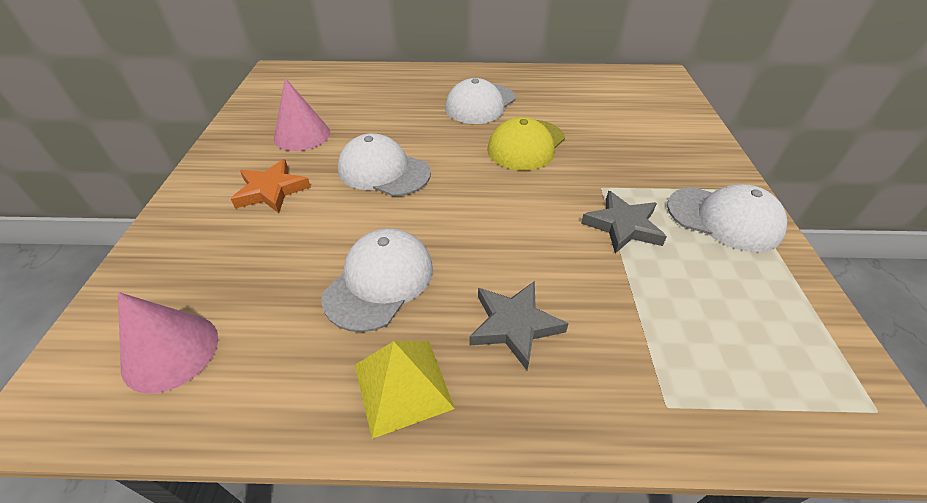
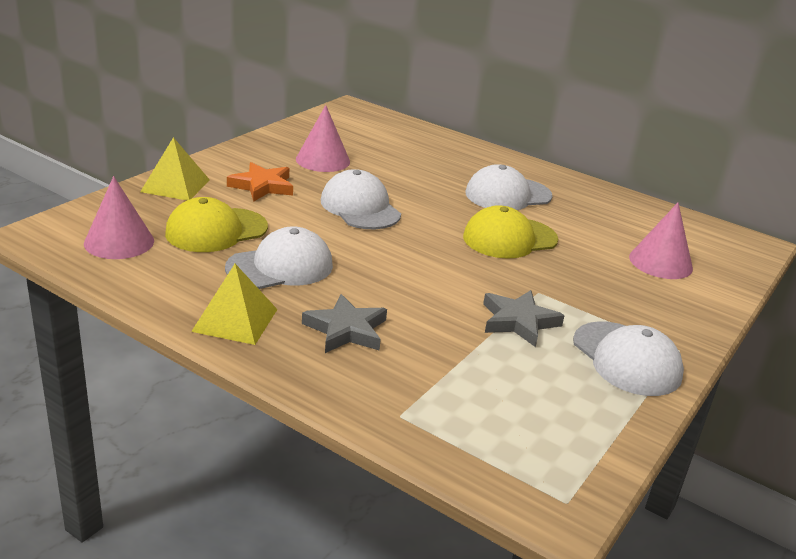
camera: 30 degrees right, 15 degrees down
(176, 234) = (175, 185): none -> yellow pyramid
(273, 271) = (216, 230): none -> yellow cap
(637, 116) = (660, 262): none -> pink cone

